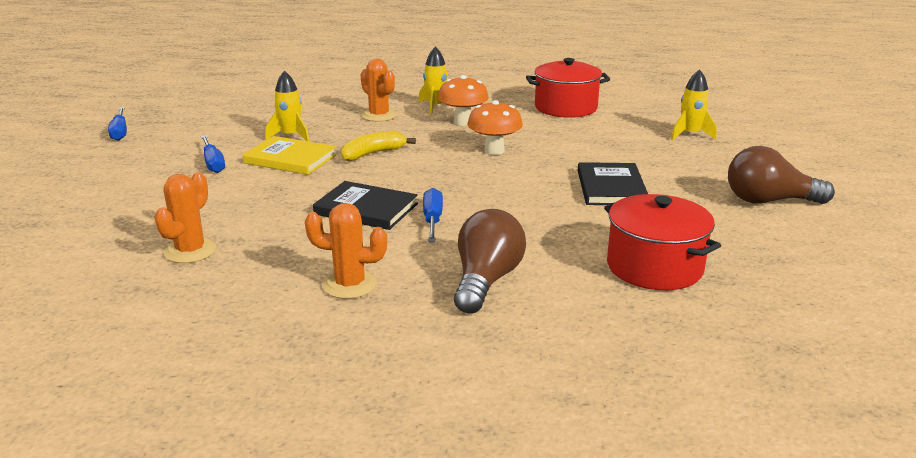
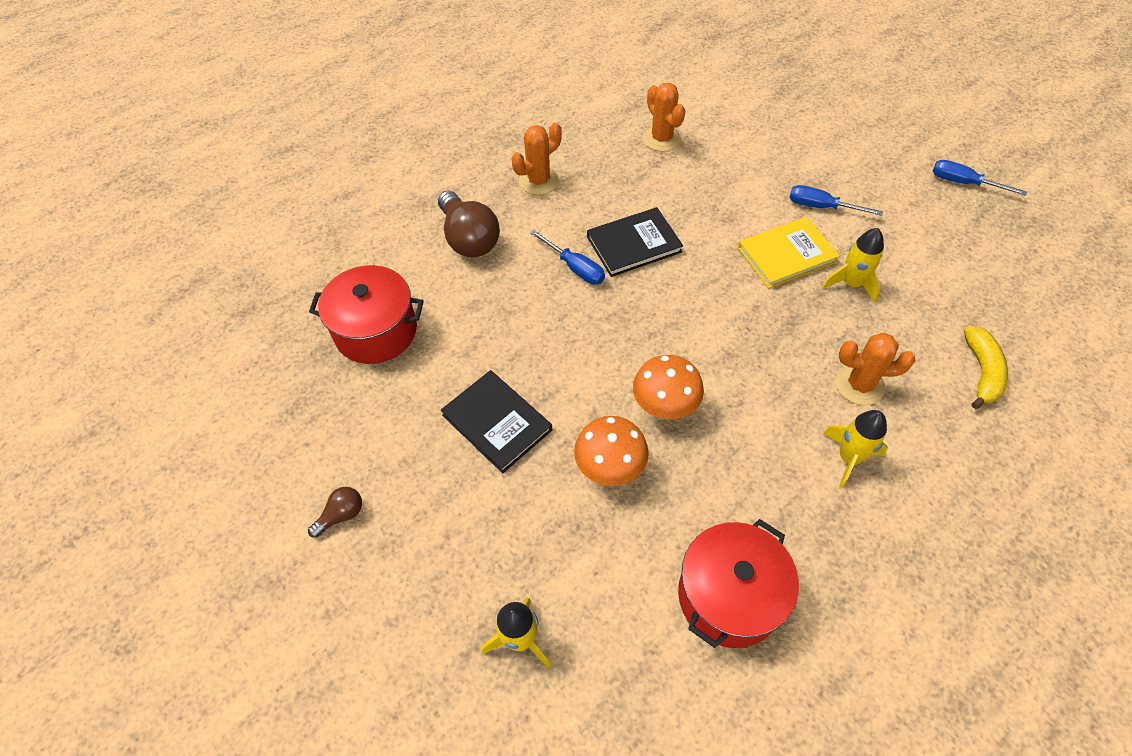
camera: 135 degrees right, 30 degrees up
(373, 153) = (747, 314): yellow banana -> yellow banana (982, 372)
(463, 122) = (772, 444): orange mushroom -> orange mushroom (610, 468)
(769, 201) = (341, 515): brown light bulb -> brown light bulb, size x0.49

